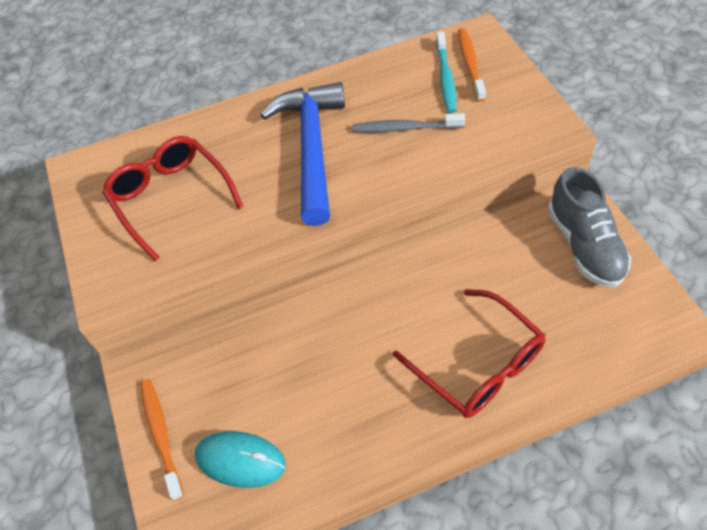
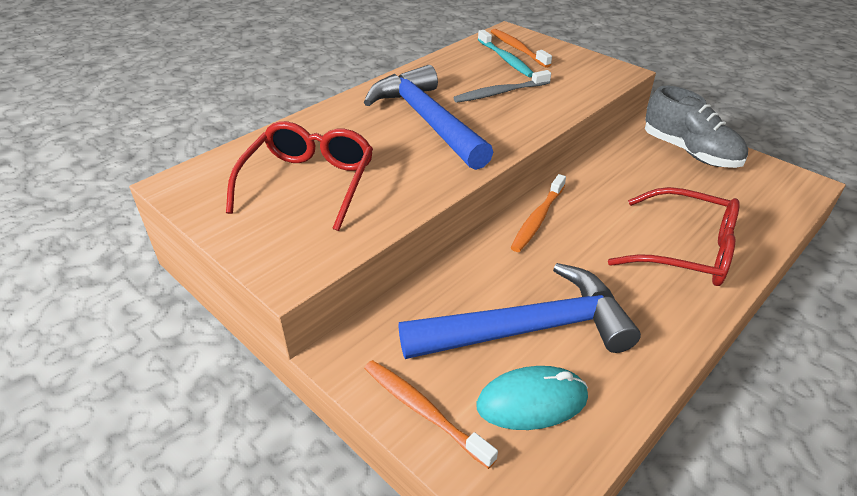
camera: 30 degrees left, 15 degrees down
(170, 198) = (309, 183): red glasses -> red glasses turned 75 degrees clockwise
(282, 394) = (529, 329): none -> blue hammer
(369, 282) = (537, 219): none -> orange toothbrush

